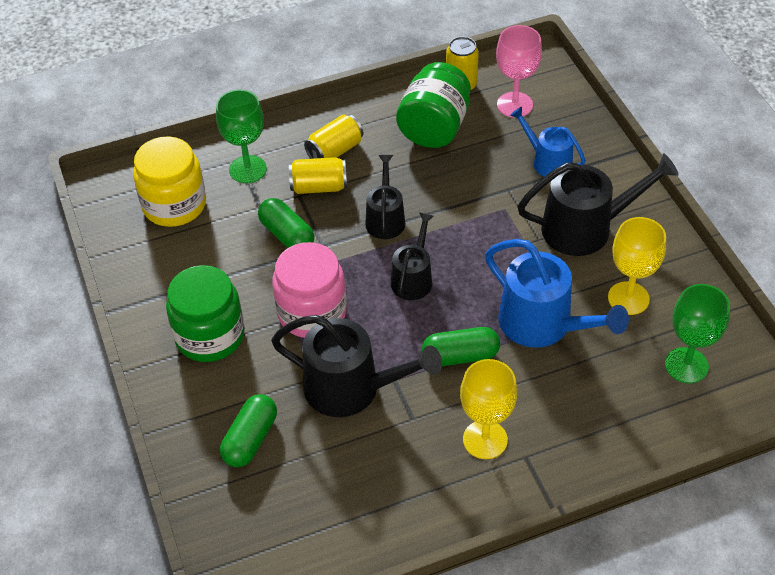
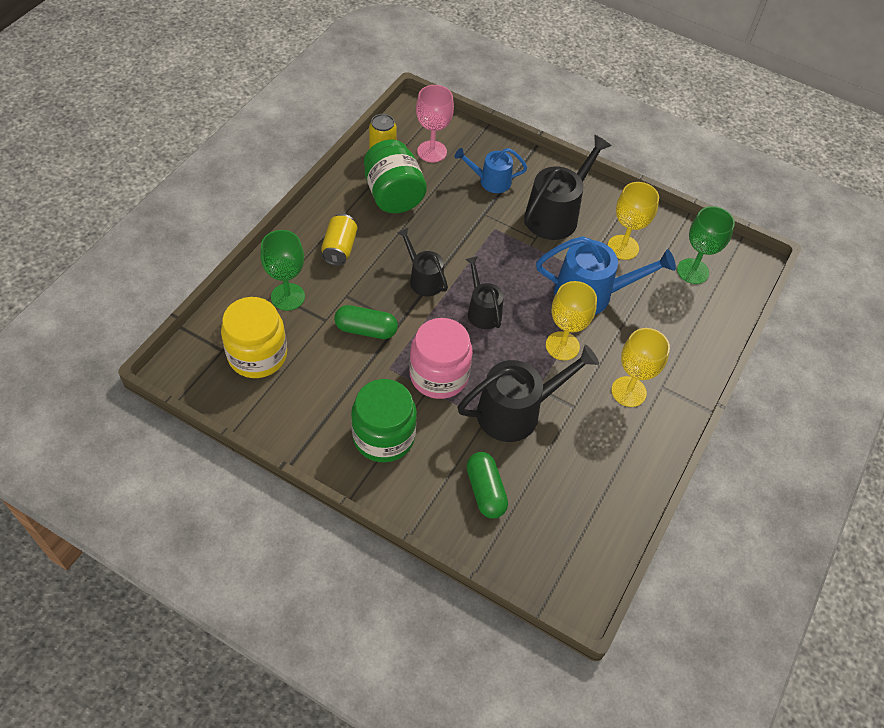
camera: 45 degrees left, 5 degrees up
(319, 187) = (354, 281): yellow can -> none
(460, 356) = (562, 346): green capsule -> yellow goblet

